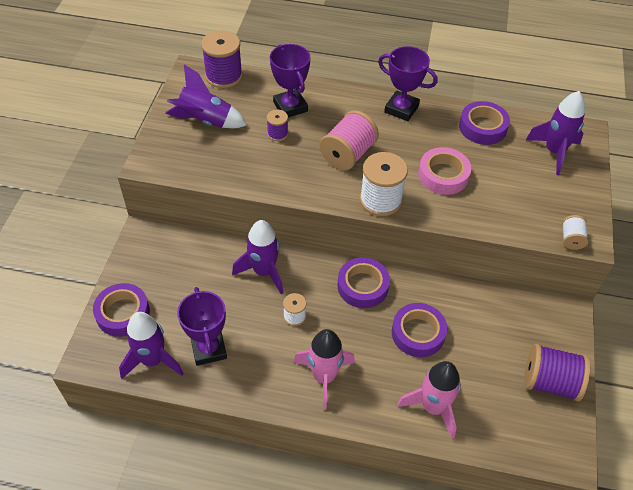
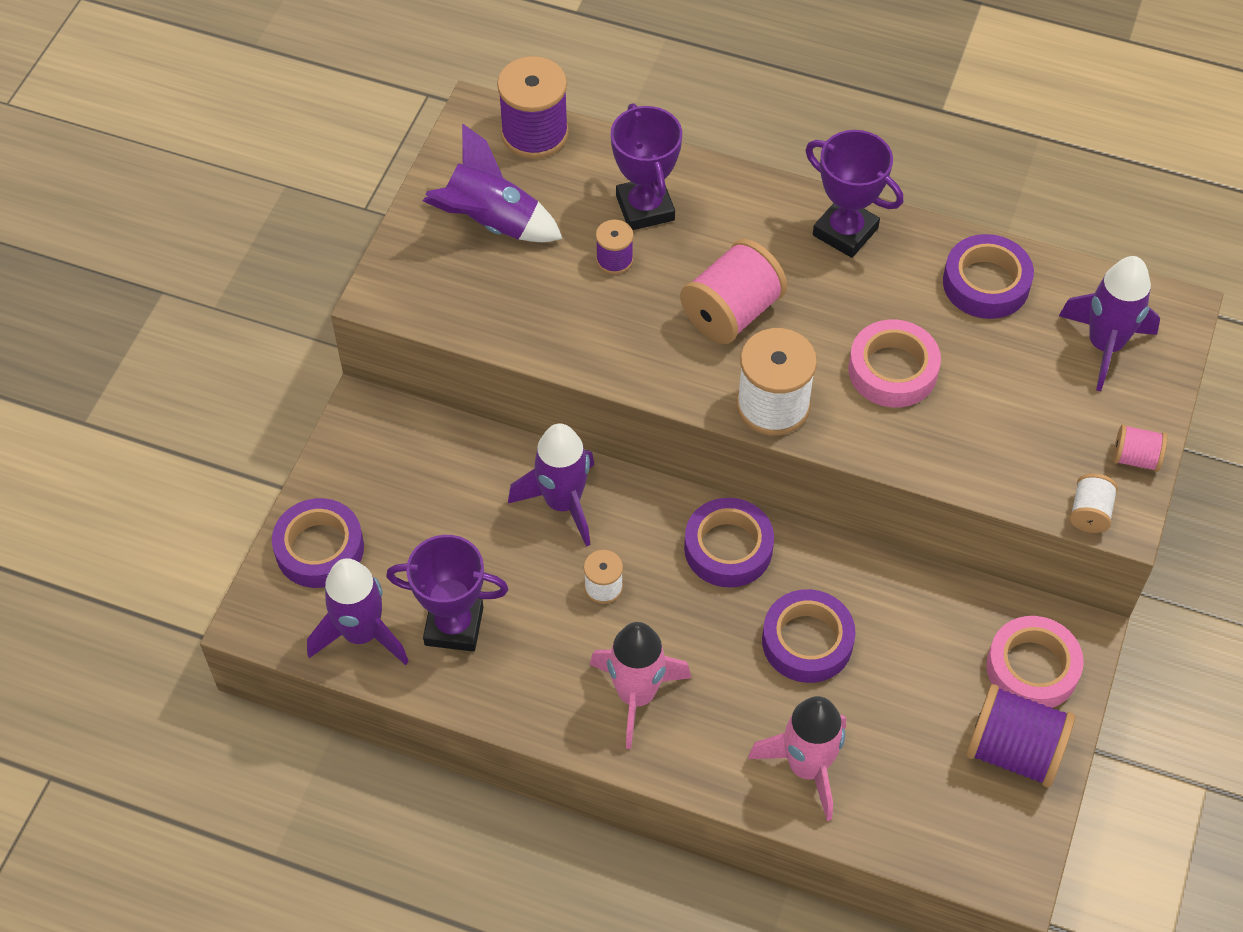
camera: 10 degrees right, 5 degrees up
(209, 349) = (454, 626): purple trophy -> purple trophy turned 75 degrees counterclockwise
(548, 333) = (1032, 668): none -> pink tape
(587, 207) = (1135, 458): none -> pink spool

